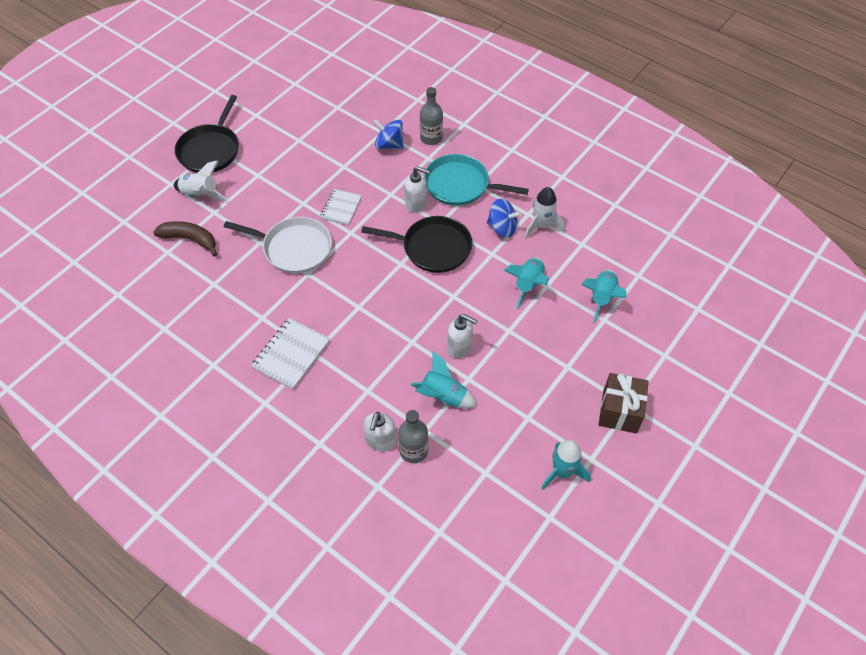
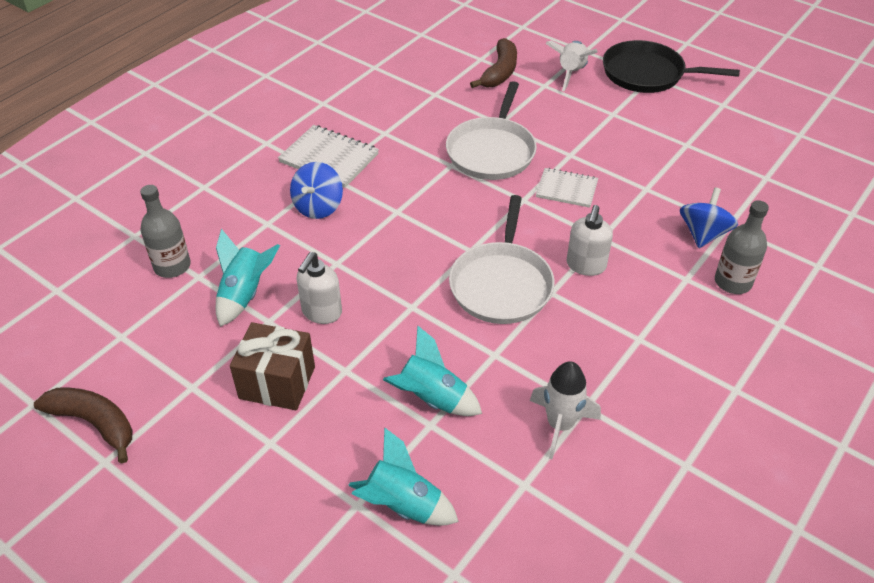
camera: 90 degrees right, 10 degrees down
(380, 441) = (193, 236): white soap dispenser -> none
(432, 248) = (501, 284): black pan -> white pan
(460, 185) = (634, 317): turquoise pan -> none
(502, 228) = (549, 369): blue spinning top -> blue spinning top (318, 207)
(562, 472) = (94, 423): turquoise rocket -> brown banana
(619, 411) = (175, 510): brown gift -> brown gift (277, 382)

